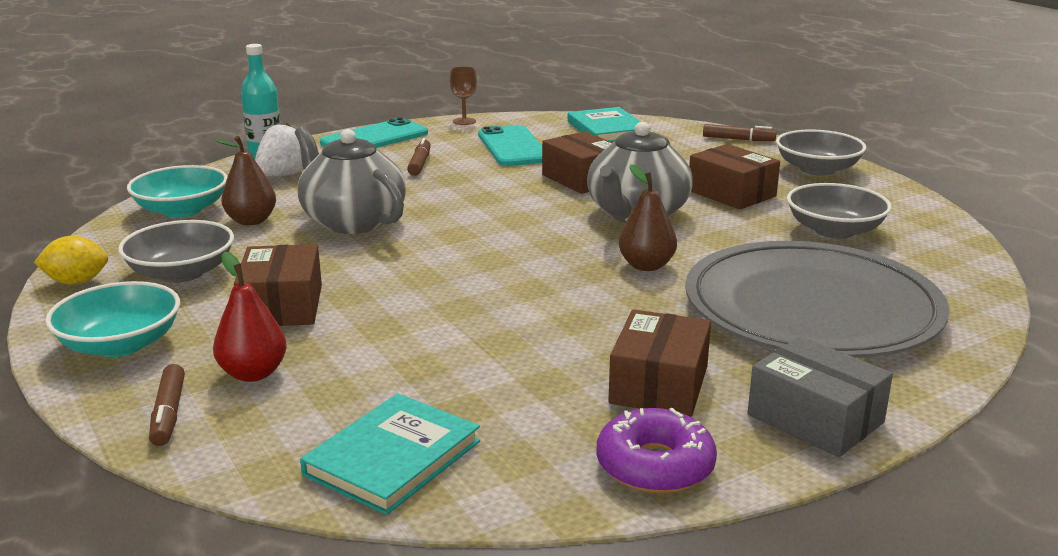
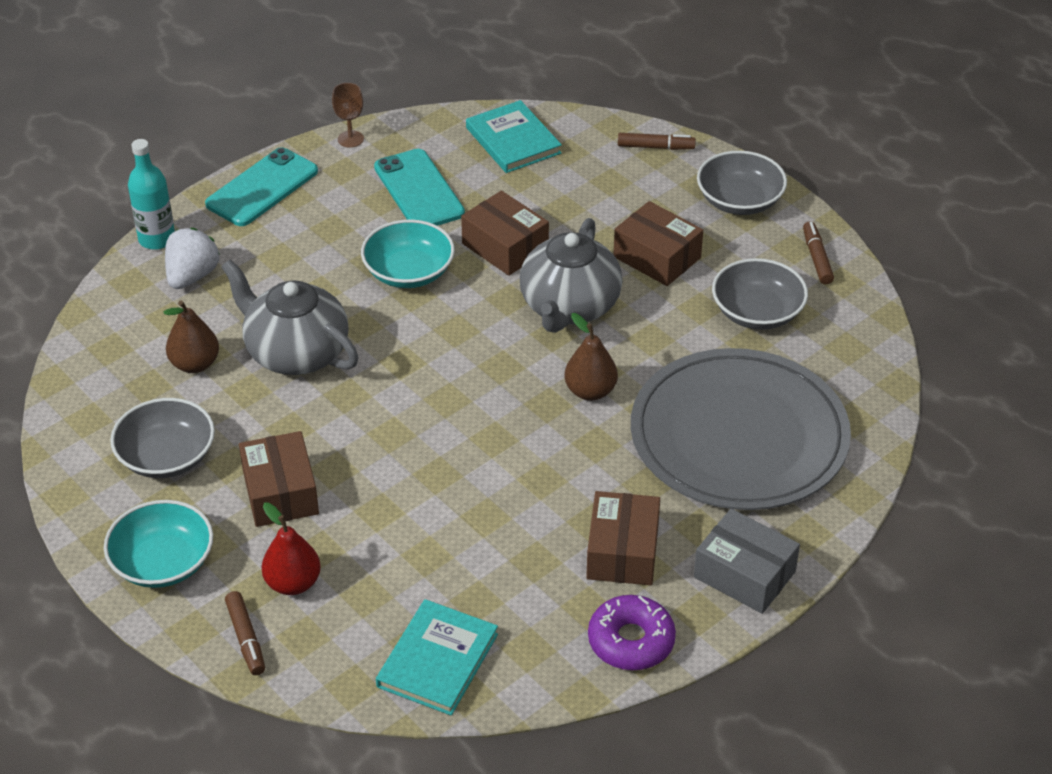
camera: 10 degrees left, 20 degrees up
(76, 282) = (75, 482): yellow lemon -> none
(182, 210) = (116, 353): turquoise bowl -> turquoise bowl (409, 272)
(420, 164) = (328, 236): brown marker -> brown marker (816, 258)

